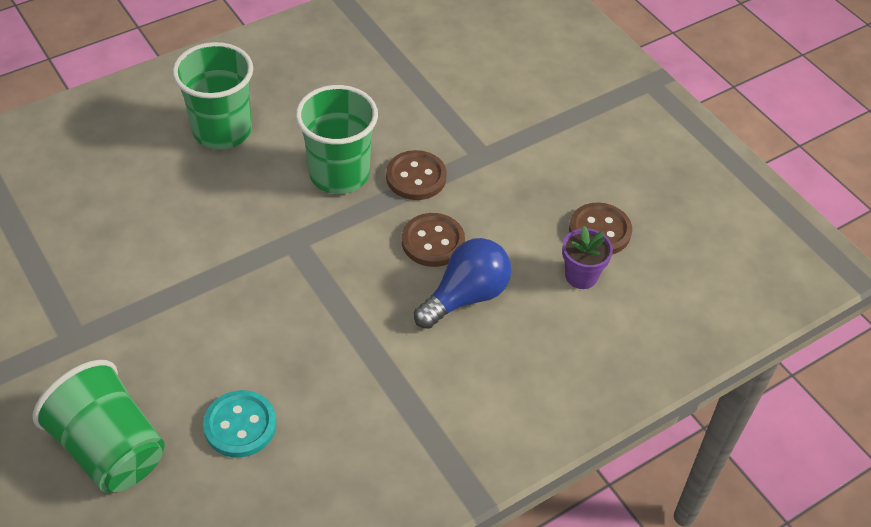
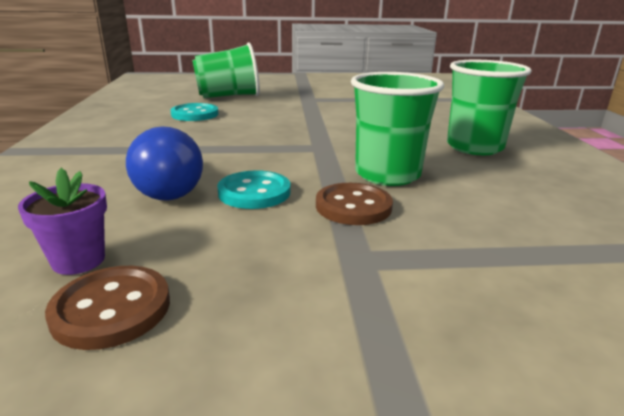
camera: 120 degrees right, 25 degrees down
(433, 242) = (254, 192): brown button -> turquoise button

